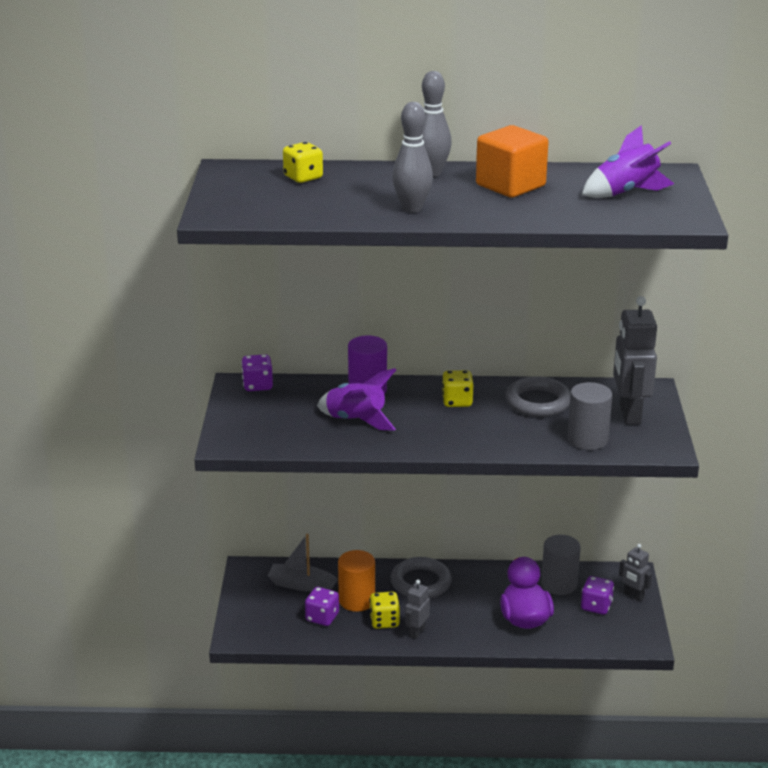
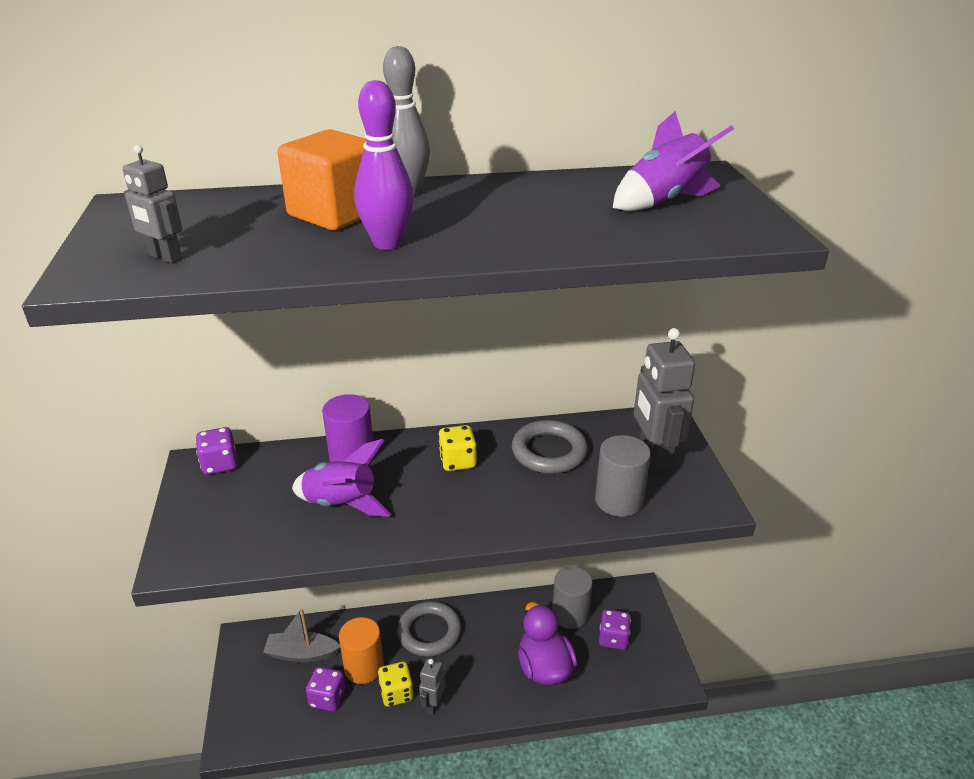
camera: 10 degrees left, 5 degrees up
(303, 177) = (232, 210): yellow dice -> none
(412, 208) = (387, 243): grey bowling pin -> purple bowling pin
(510, 185) = (513, 202): orange cube -> orange cube (335, 213)
(633, 596) = (646, 619): grey robot -> grey robot (165, 257)

